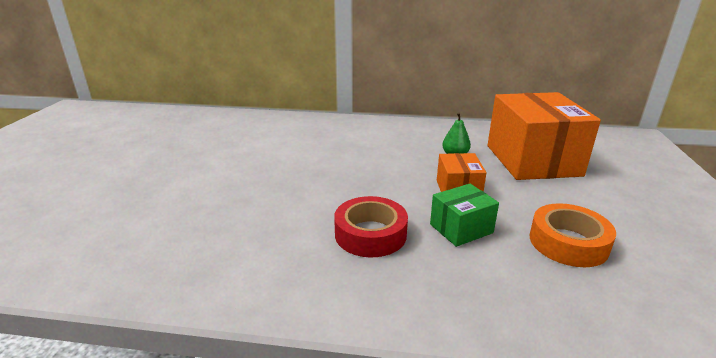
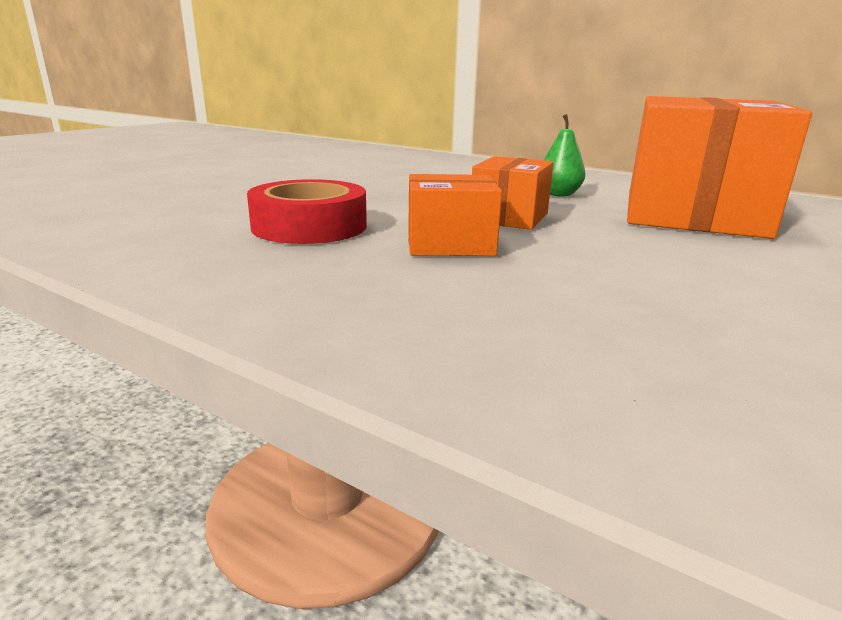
camera: 25 degrees right, 5 degrees down
(461, 228) = (450, 244): green box -> orange box
(568, 243) = (622, 288): orange tape -> none

